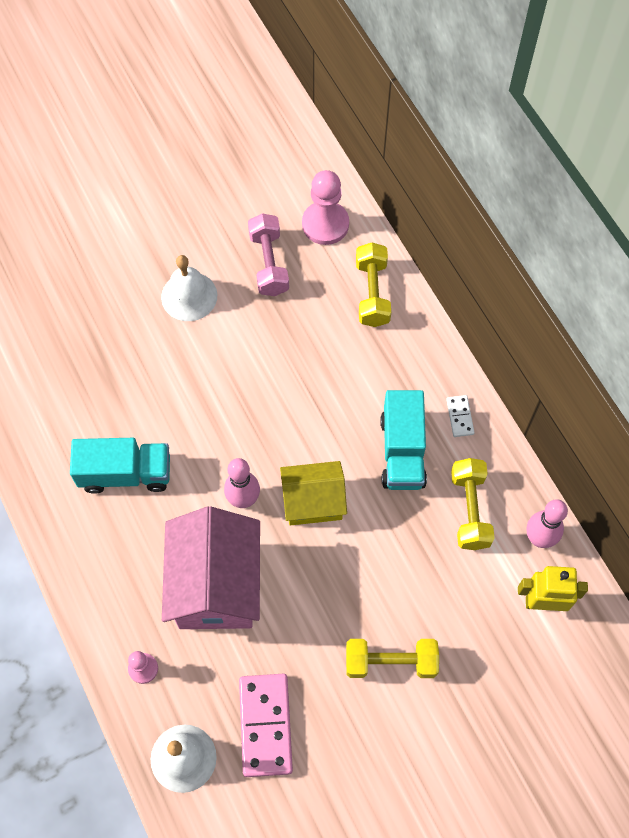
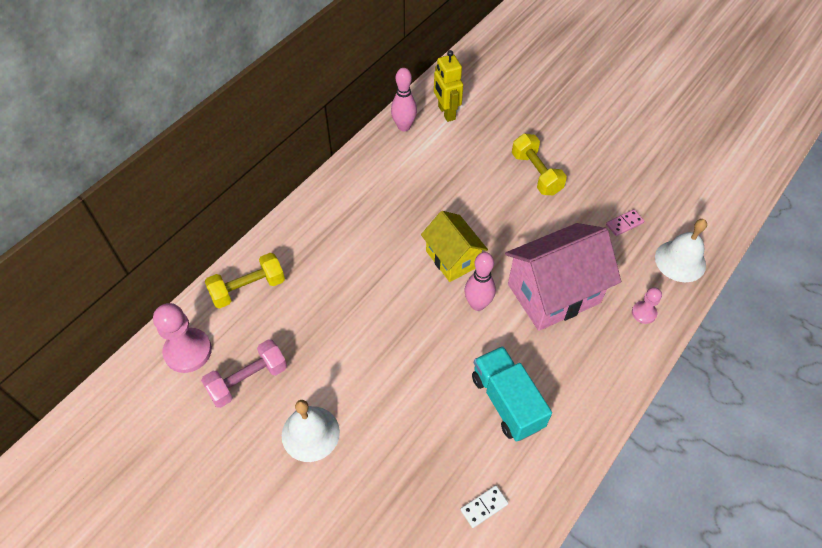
camera: 115 degrees left, 10 degrees down
(266, 725) = (624, 223): pink domino -> pink domino, size x0.48
(402, 451) = (381, 219): turquoise truck -> none
(459, 417) = (335, 195): white domino -> white domino (484, 507)
(470, 510) = (404, 167): yellow dumbbell -> none

